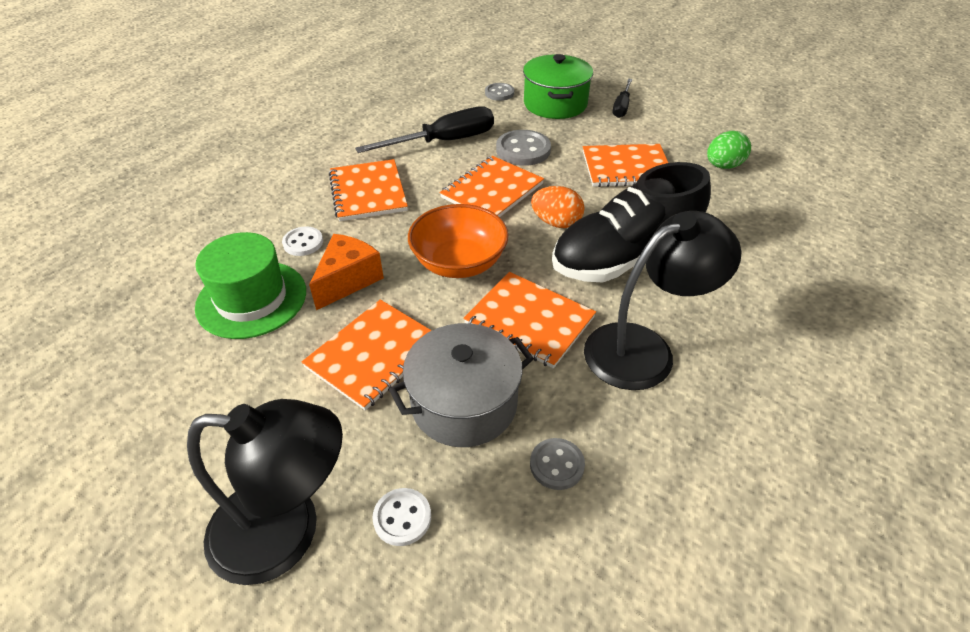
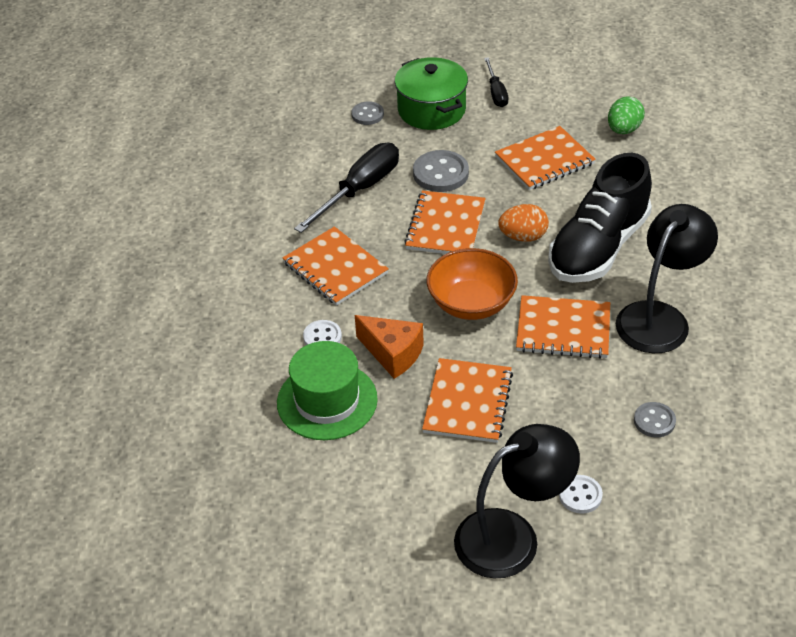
camera: 25 degrees left, 0 degrees up
(348, 280) = (393, 354): orange cheese -> orange cheese turned 120 degrees clockwise
(464, 404) = (563, 408): grey pot -> none

